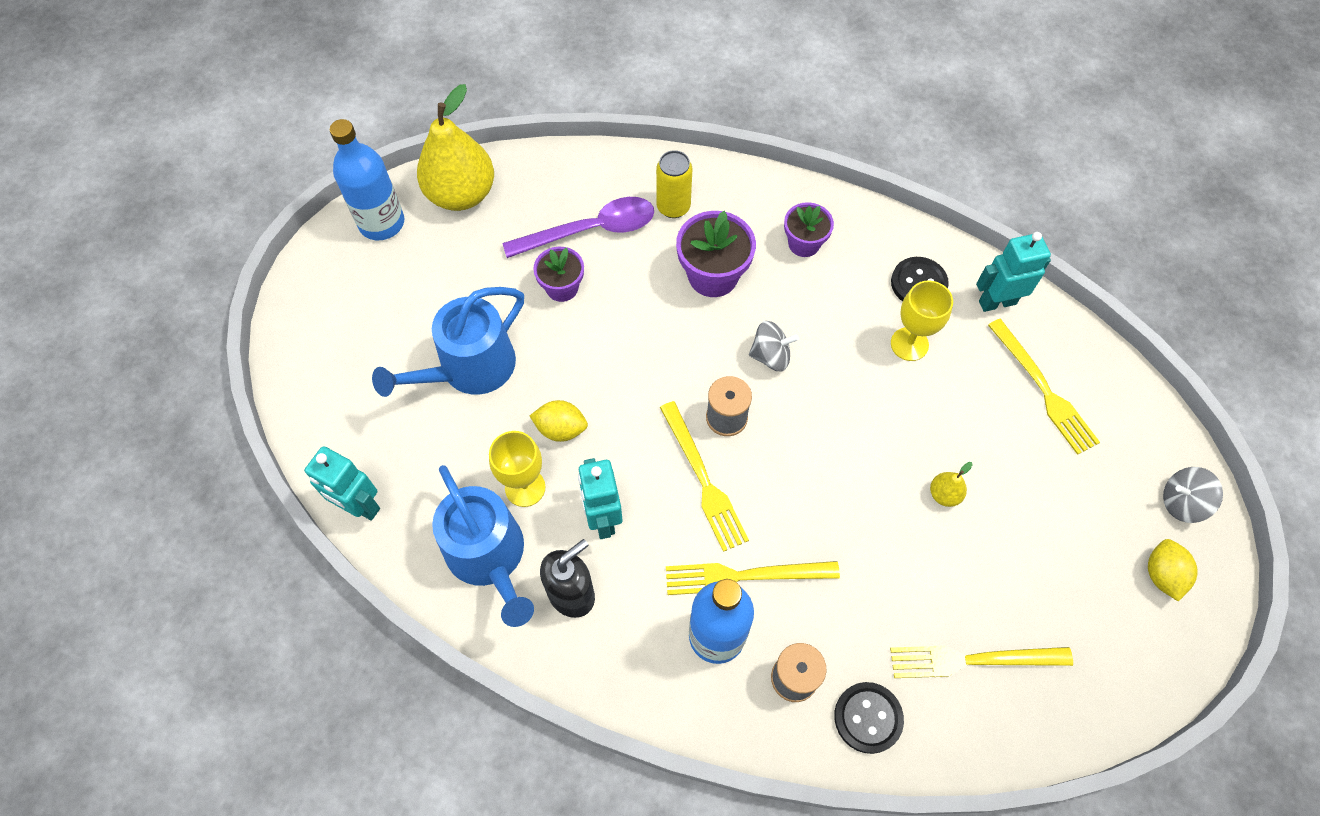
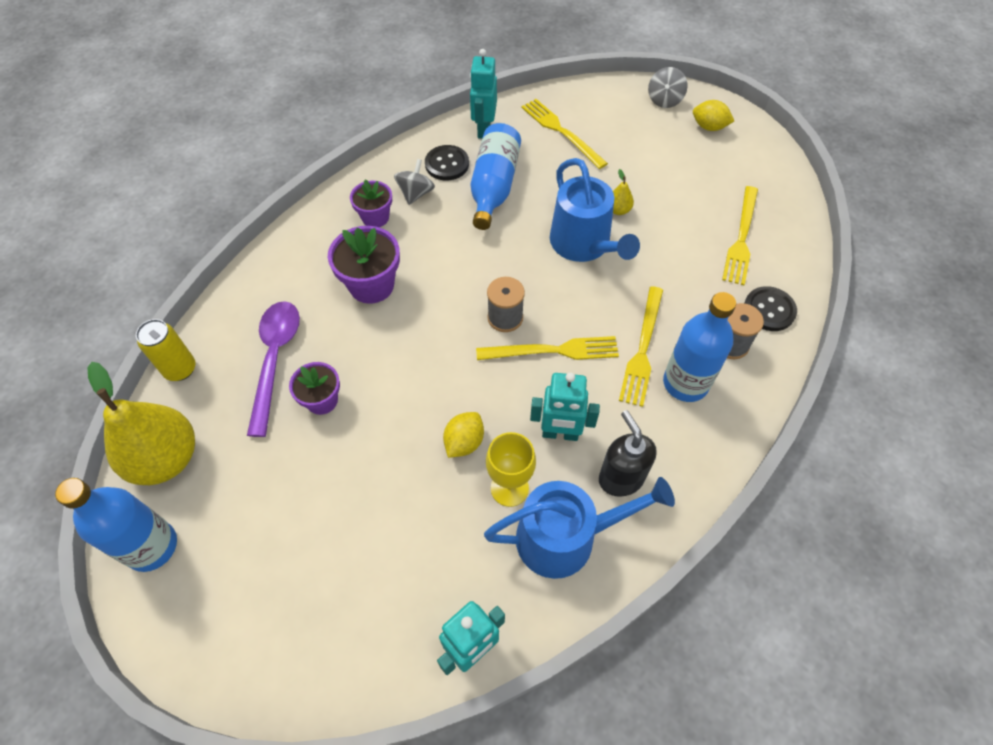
camera: 70 degrees left, 5 degrees down
(470, 368) = (367, 503): blue watering can -> blue watering can (584, 244)
(673, 207) = (289, 291): yellow can -> yellow can (180, 369)
(771, 356) = (464, 271): grey spinning top -> grey spinning top (416, 193)
(909, 344) = (494, 187): yellow goblet -> blue bottle
(1043, 389) = (561, 131): yellow fork -> yellow fork turned 120 degrees counterclockwise

